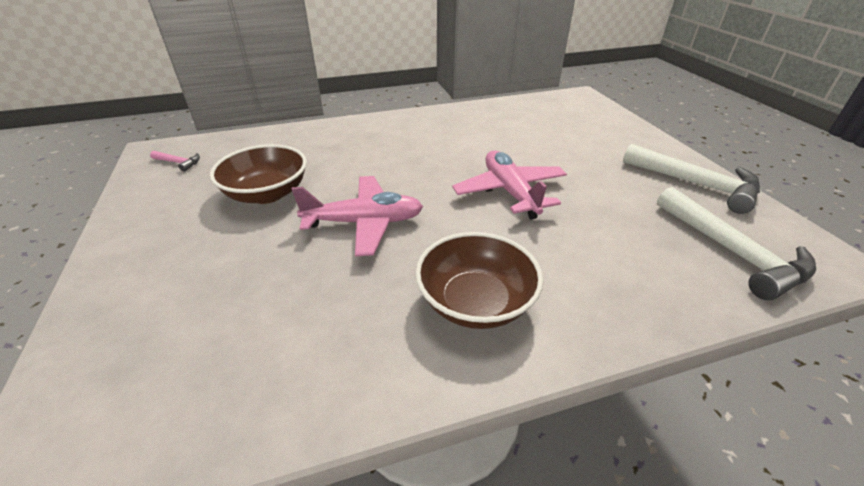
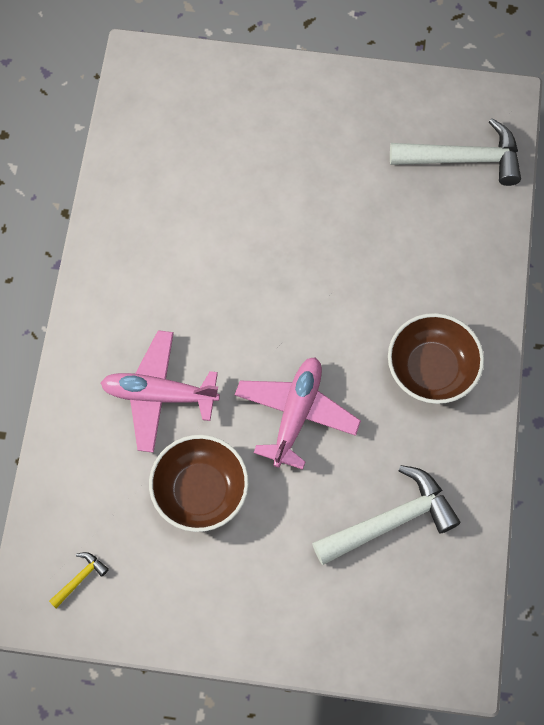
camera: 65 degrees left, 30 degrees up
(179, 163) = (80, 578): pink hammer -> yellow hammer
(510, 192) = (308, 267): pink plane -> pink plane (159, 395)
(696, 184) = (375, 105): white hammer -> white hammer (391, 520)

